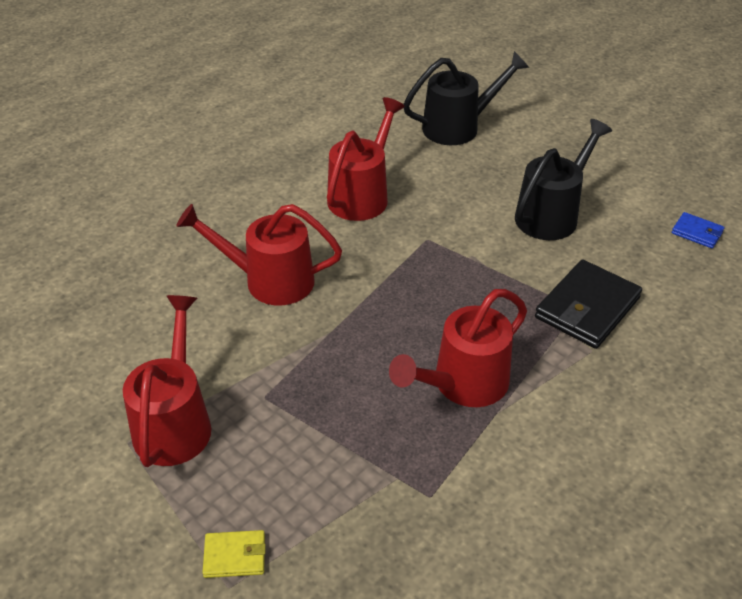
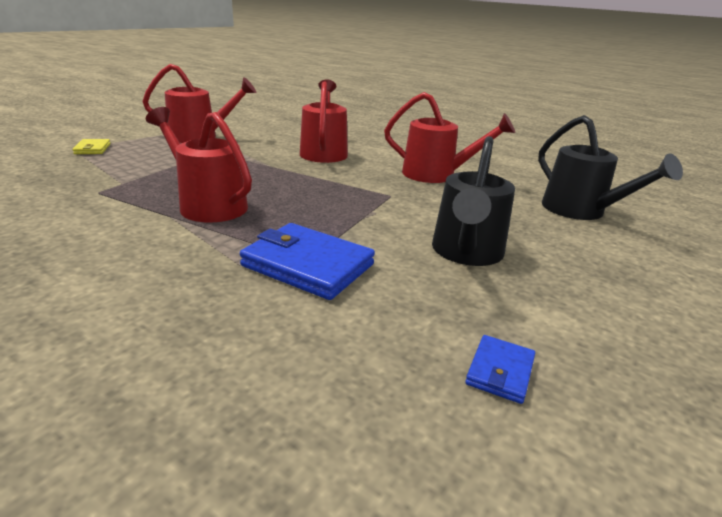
camera: 80 degrees right, 15 degrees down
(552, 214) = (466, 253): black watering can -> black watering can turned 75 degrees clockwise
(587, 308) = (308, 265): black wallet -> blue wallet

